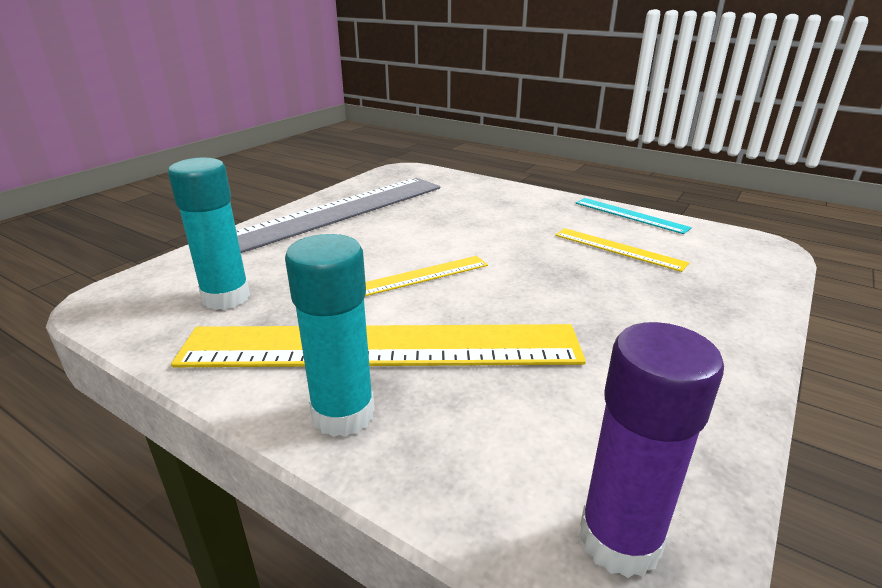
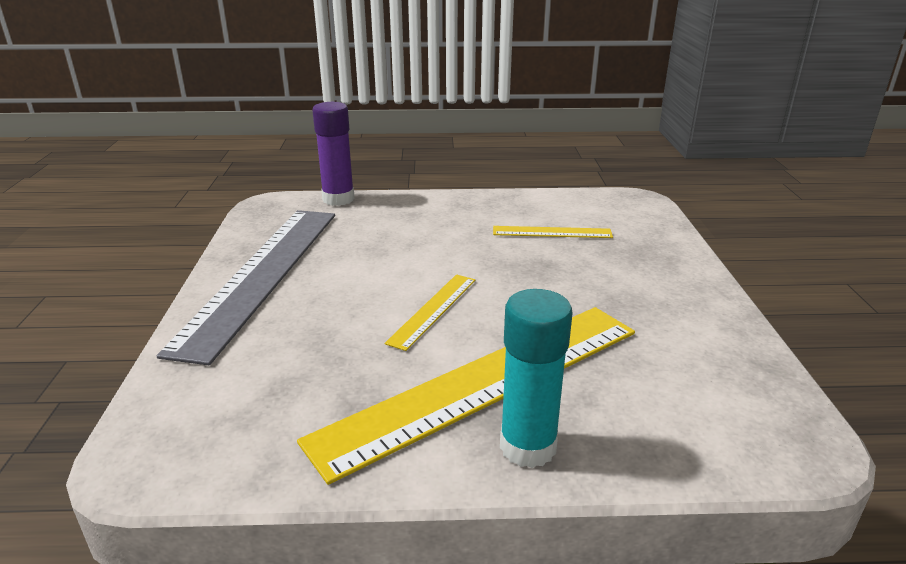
camera: 35 degrees left, 0 degrees up
(226, 298) = (278, 401): turquoise glue stick -> none
(619, 540) = (772, 434): purple glue stick -> purple glue stick (338, 199)
(630, 215) = (526, 198): turquoise ruler -> none

